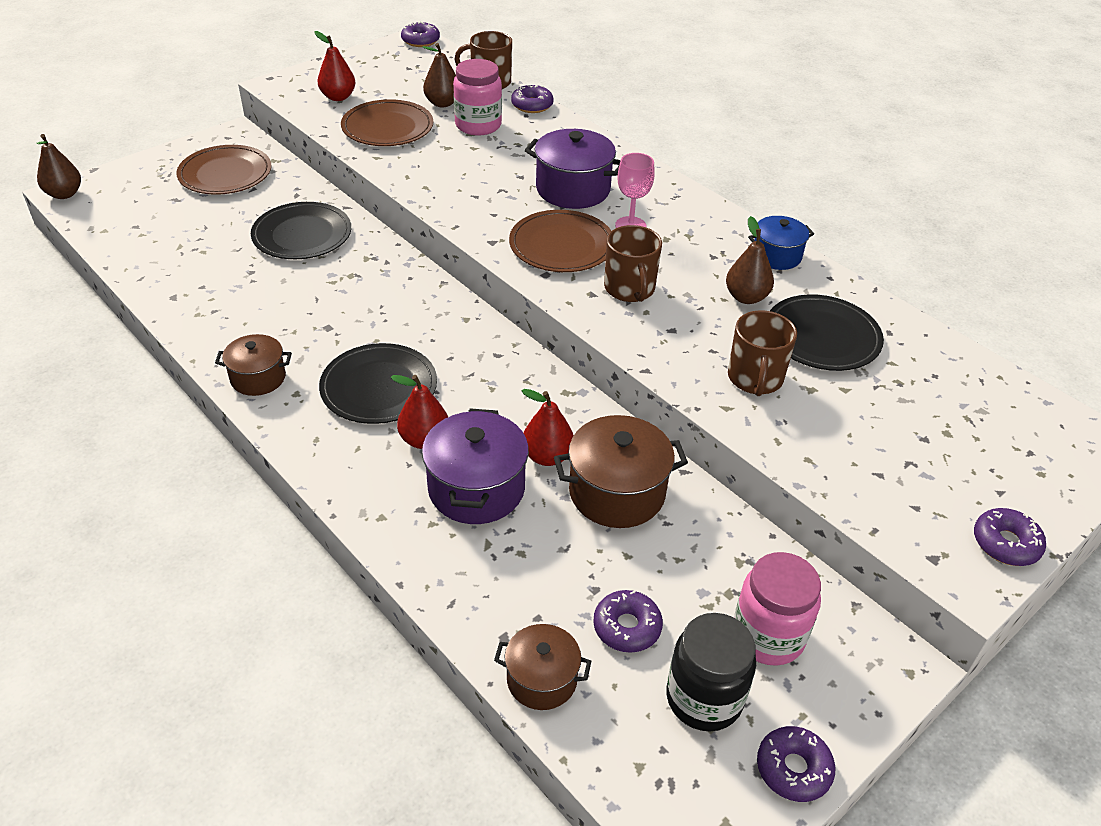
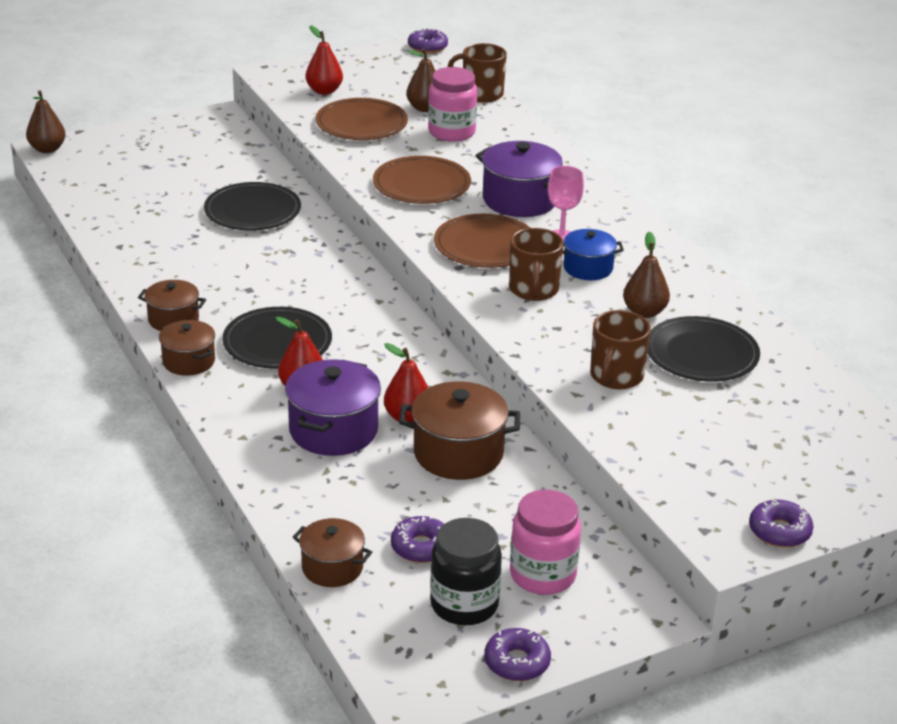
camera: 15 degrees right, 10 degrees down
(225, 174) = (199, 150): brown plate -> brown plate (421, 185)
(291, 428) = (188, 361): none -> brown pot
(532, 105) = (514, 120): purple donut -> none
(776, 256) = (695, 282): blue pot -> blue pot (588, 268)

